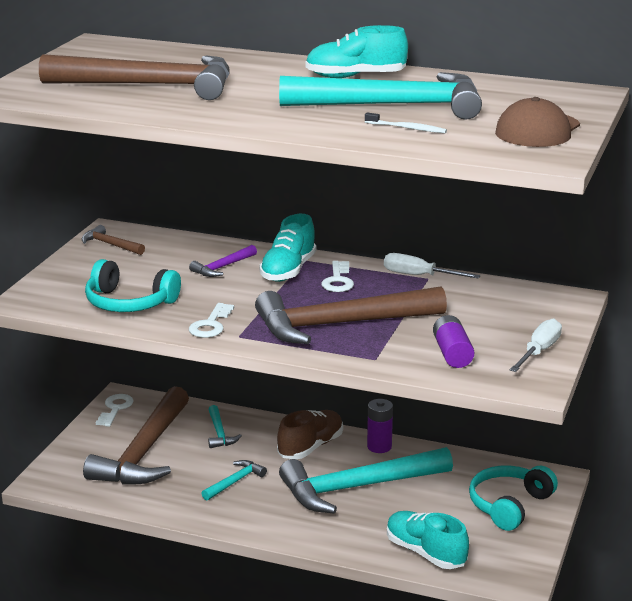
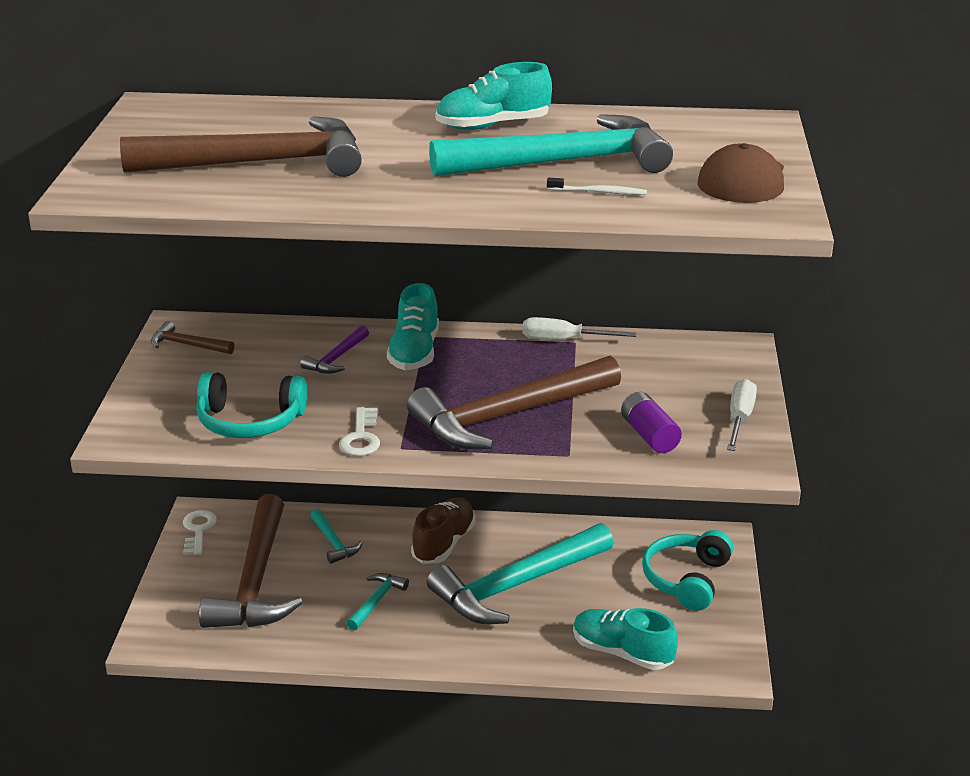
camera: 15 degrees left, 5 degrees up
(338, 280) = (477, 358): white key -> none
(379, 446) = (519, 531): purple battery -> none

